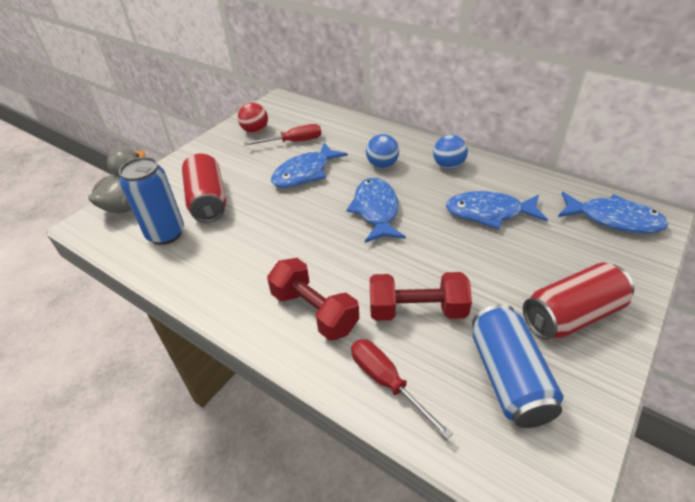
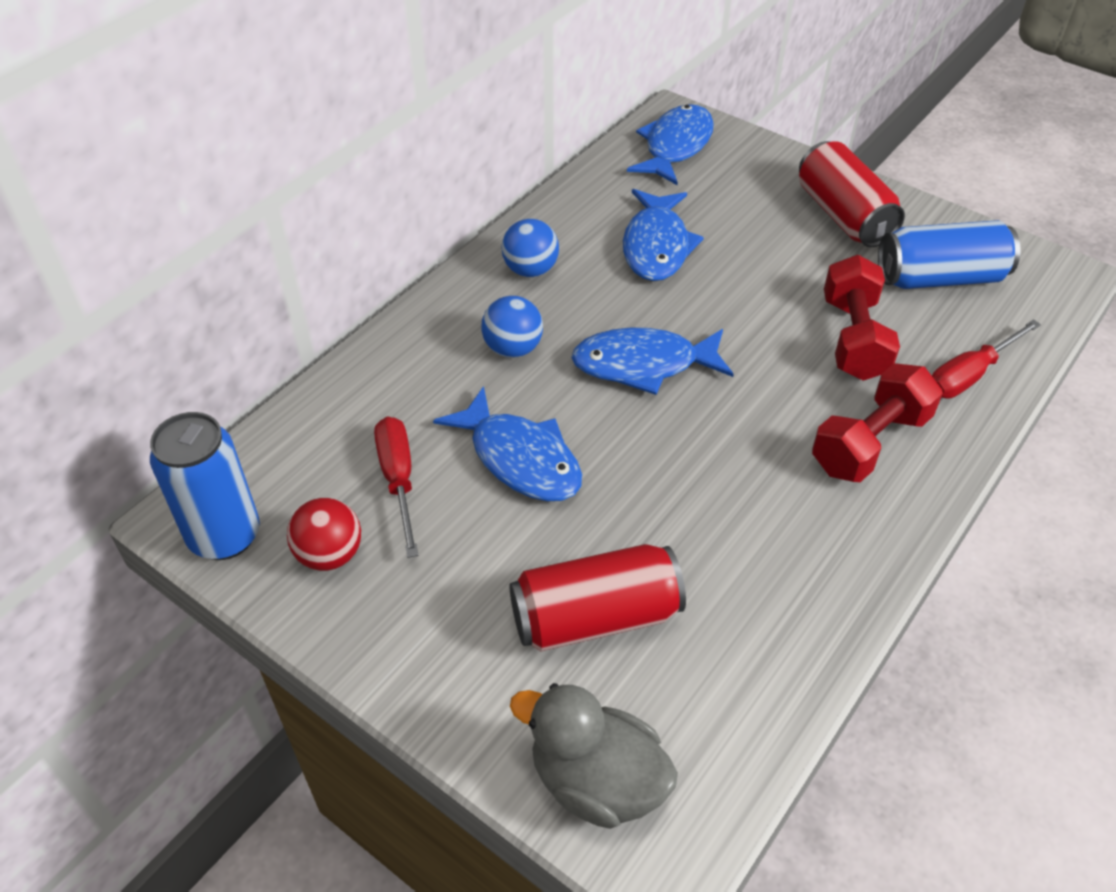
camera: 90 degrees left, 5 degrees up
(166, 234) = (700, 678): blue can -> blue can (225, 536)

